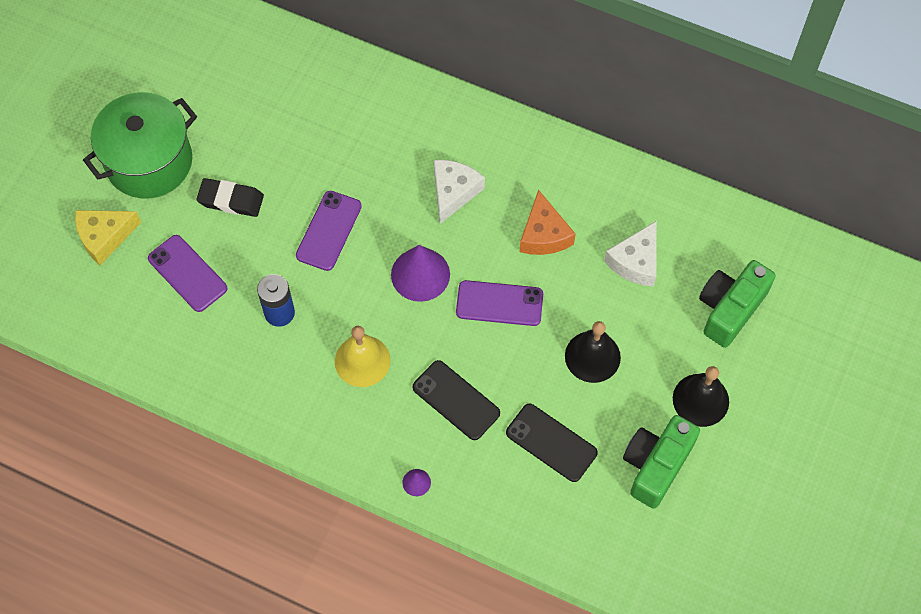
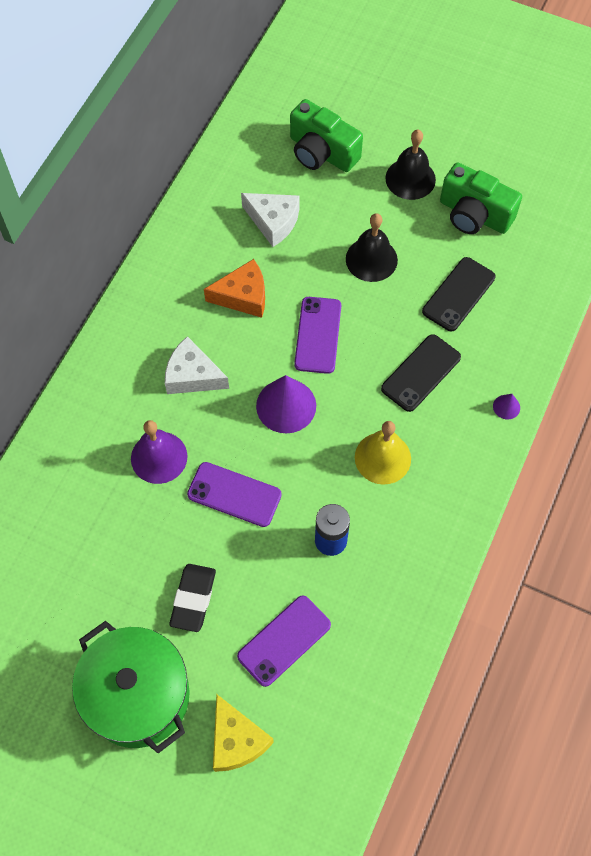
camera: 90 degrees left, 0 degrees up
(368, 167) = (159, 457): none -> purple bell

